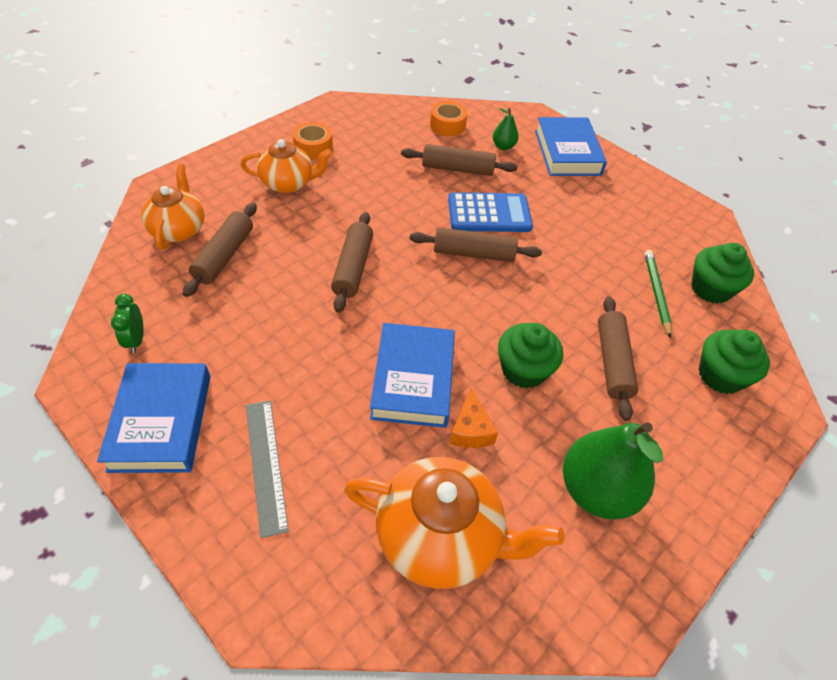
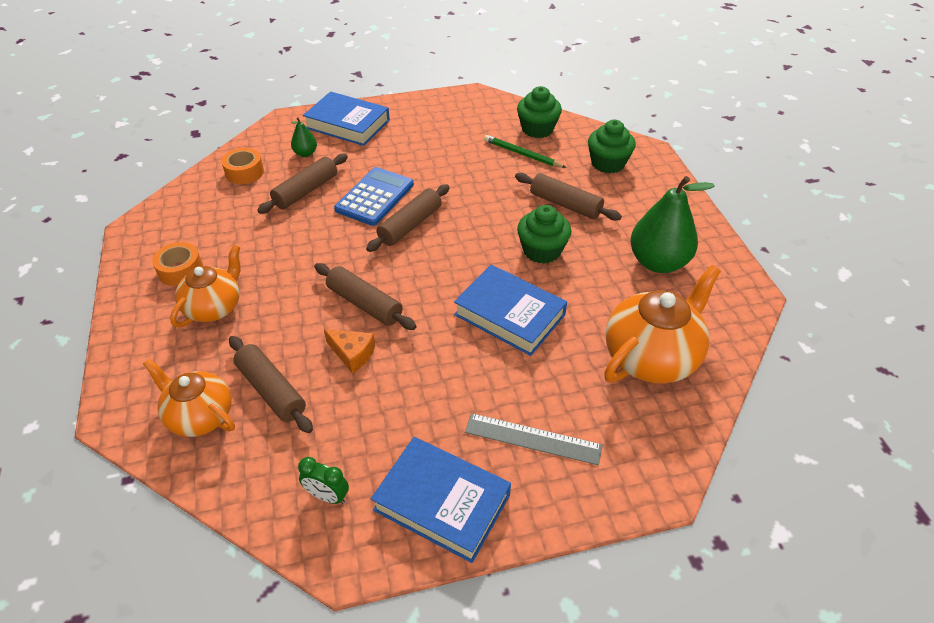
camera: 55 degrees left, 5 degrees down
(470, 429) = (575, 302): orange cheese -> orange cheese (352, 354)

